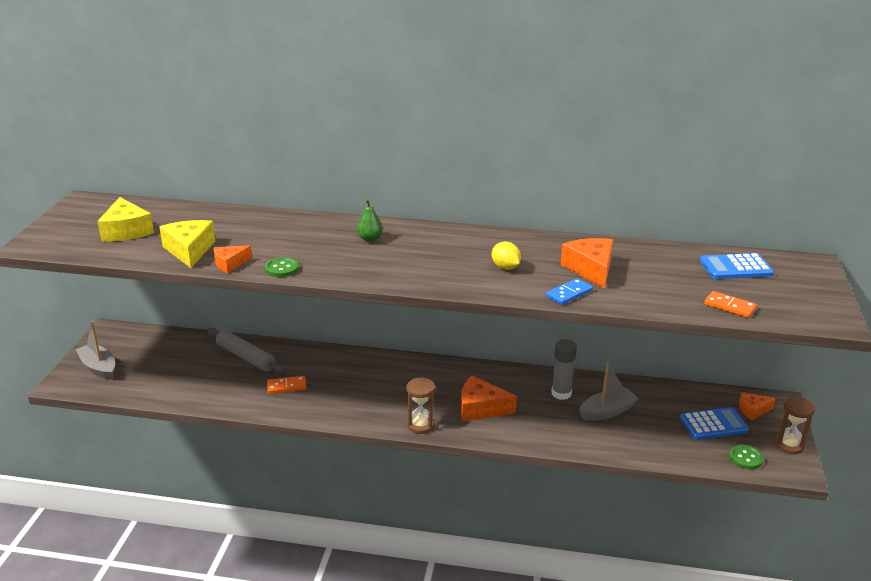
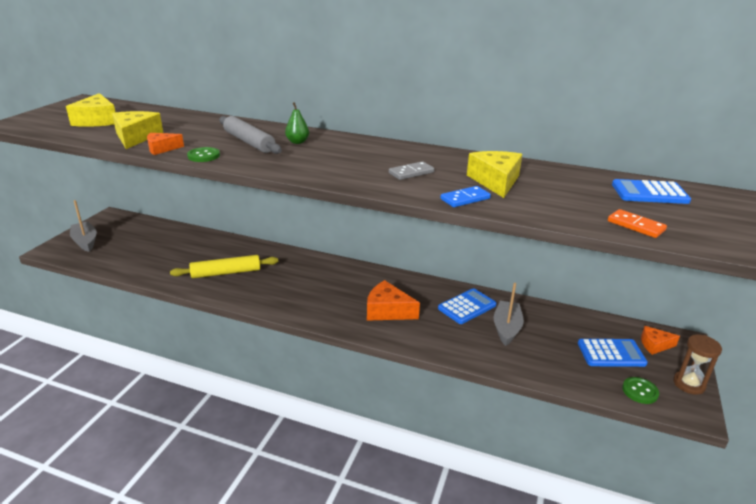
camera: 10 degrees right, 0 degrees up
(246, 357) = (205, 246): grey rolling pin -> grey rolling pin (249, 142)
(286, 386) = (226, 273): orange domino -> yellow rolling pin
(420, 425) = (327, 319): brown hourglass -> none
(505, 267) = (411, 173): yellow lemon -> grey domino
(561, 393) = (467, 307): grey glue stick -> blue calculator
(591, 269) = (495, 181): orange cheese -> yellow cheese
(607, 412) = (506, 328): grey boat -> grey boat turned 60 degrees counterclockwise

